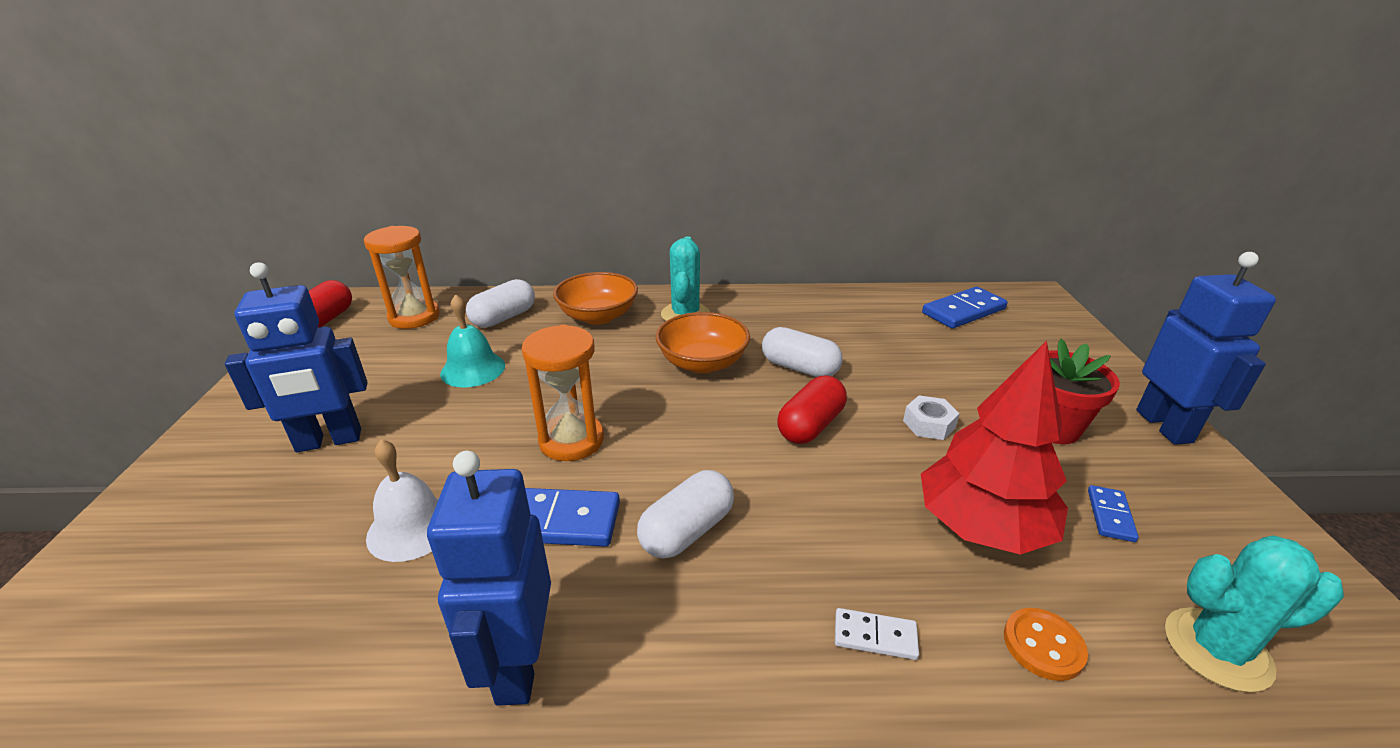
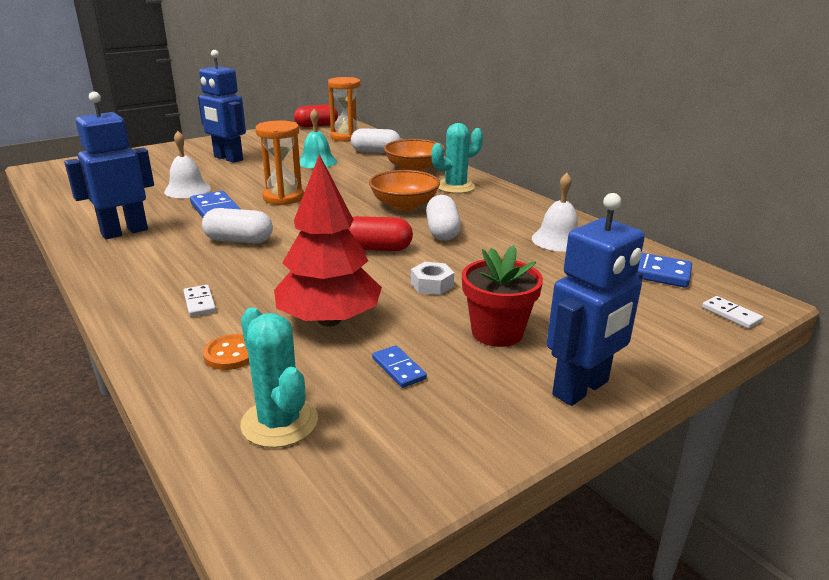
camera: 55 degrees right, 5 degrees down
(872, 319) = (558, 240): none -> white bell
(1057, 313) = (731, 314): none -> white domino
(1110, 515) = (398, 369): blue domino -> blue domino turned 75 degrees clockwise

